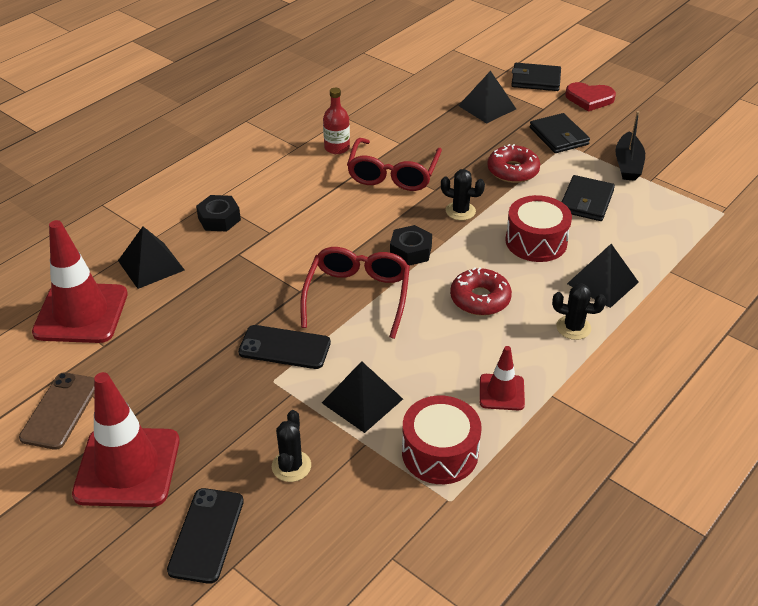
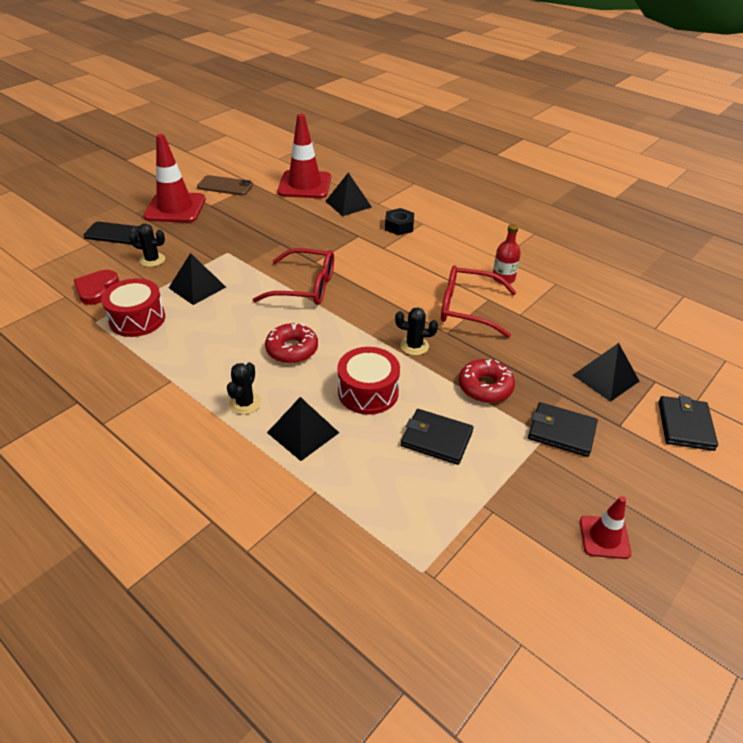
camera: 90 degrees right, 0 degrees up
(284, 347) = (257, 256): black phone -> none
(410, 251) = (357, 314): black nut -> none
(460, 211) = (414, 346): black cactus -> black cactus turned 75 degrees clockwise
(501, 392) = (183, 353): red traffic cone -> red traffic cone (604, 537)
(559, 136) = (561, 432): black wallet -> black wallet turned 45 degrees clockwise
(589, 99) = (659, 473): red heart -> red heart (96, 289)
(628, 164) = (514, 488): black boat -> none

